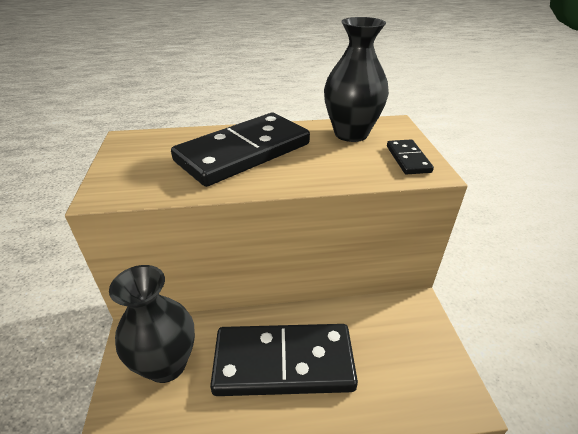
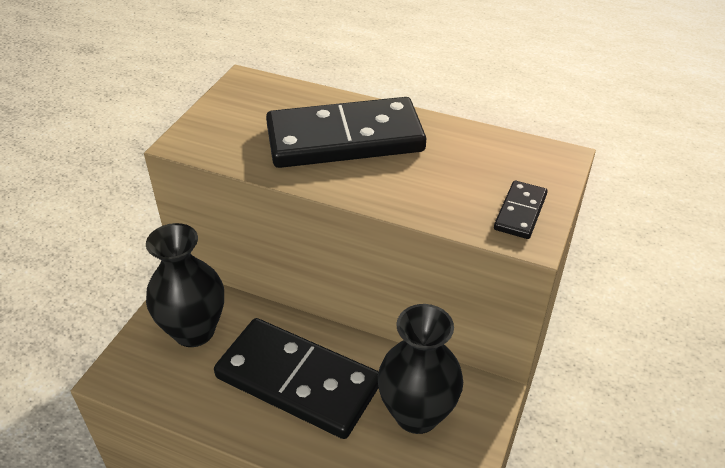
camera: 30 degrees right, 5 degrees up
(351, 134) = (488, 154): black vase -> black vase (417, 414)

